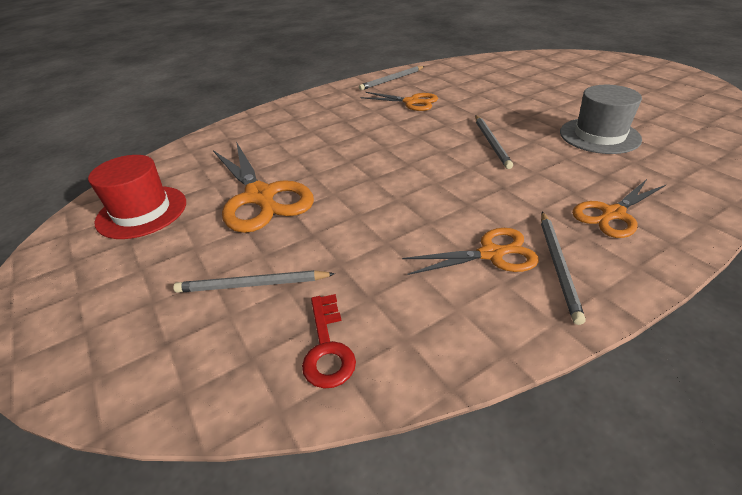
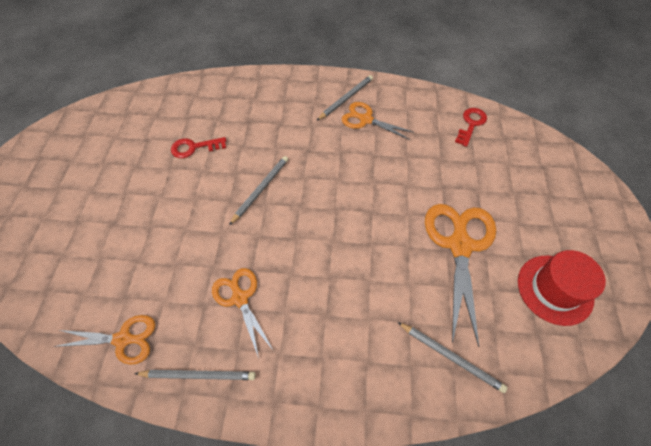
camera: 145 degrees left, 20 degrees up
(252, 285) = (492, 173): grey pencil -> grey pencil (451, 357)
(599, 135) = (194, 147): grey hat -> red key
(612, 214) = (286, 102): orange scissors -> orange scissors (123, 339)

